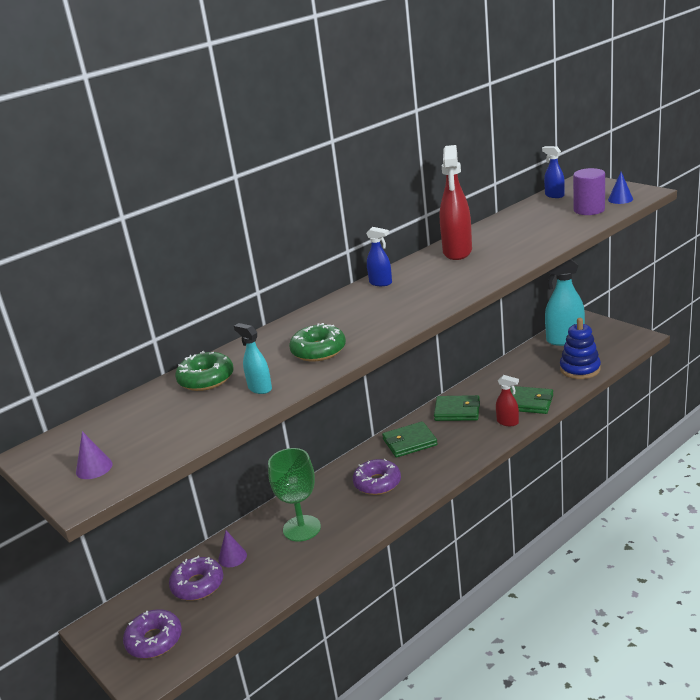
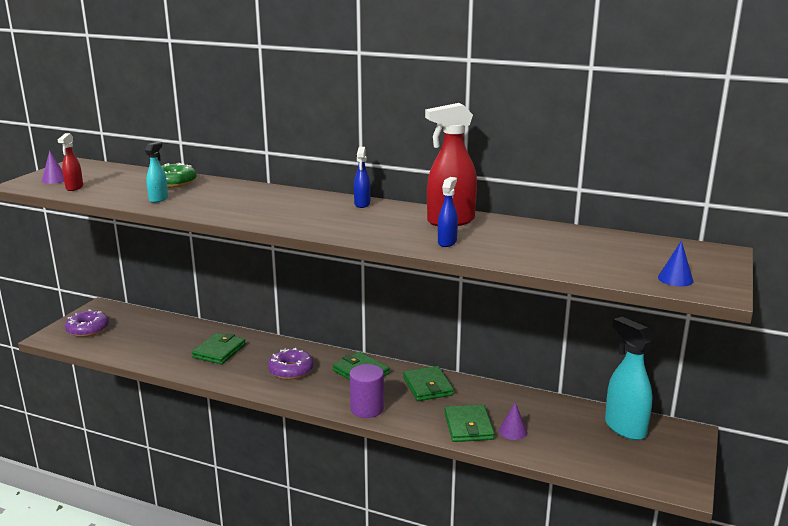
camera: 60 degrees right, 5 degrees down
(198, 585) = (146, 328): purple donut -> none
(232, 557) = (179, 333): purple cone -> purple cone (513, 431)
(302, 528) = (219, 351): green goblet -> green wallet
(318, 351) = (222, 205): green donut -> none
(508, 422) = (423, 420): red spray bottle -> red spray bottle (74, 188)
(554, 195) = (652, 243): blue spray bottle -> blue spray bottle (447, 242)
(580, 369) = (564, 450): blue stacking toy -> none
(589, 210) = (621, 265): purple cylinder -> purple cylinder (367, 409)

